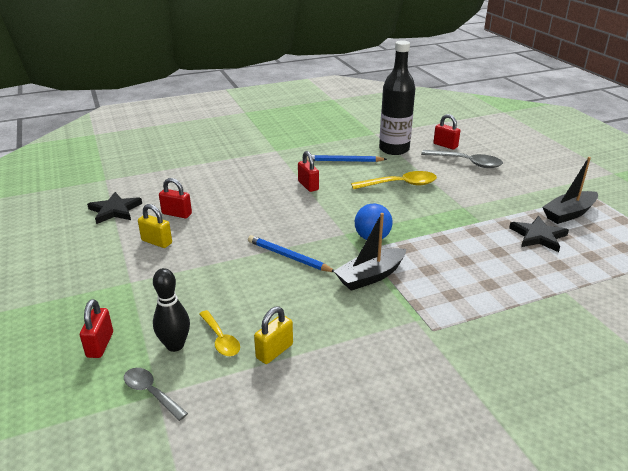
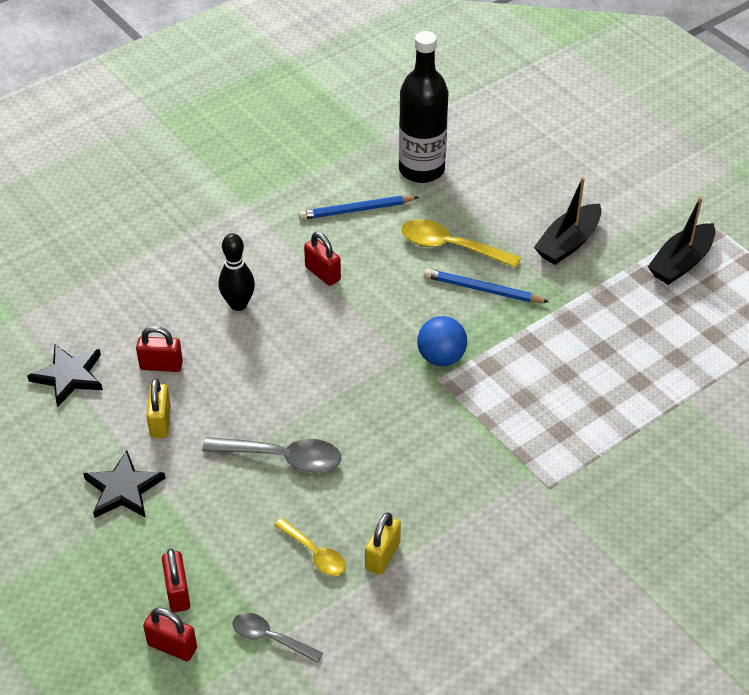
camera: 15 degrees left, 15 degrees up
(157, 242) = (160, 422): yellow padlock -> yellow padlock turned 75 degrees clockwise
(175, 345) = (266, 573): black bowling pin -> black bowling pin (238, 304)
(288, 257) = (345, 412): blue pencil -> blue pencil (482, 290)
(370, 276) = (457, 423): black boat -> black boat (568, 243)
(400, 184) = (450, 247): yellow spoon -> yellow spoon turned 135 degrees counterclockwise
(445, 145) = (494, 147): red padlock -> red padlock (172, 646)
(467, 163) = (532, 182): grey spoon -> grey spoon (283, 458)
(538, 236) = (647, 312): black star -> black star (123, 489)

